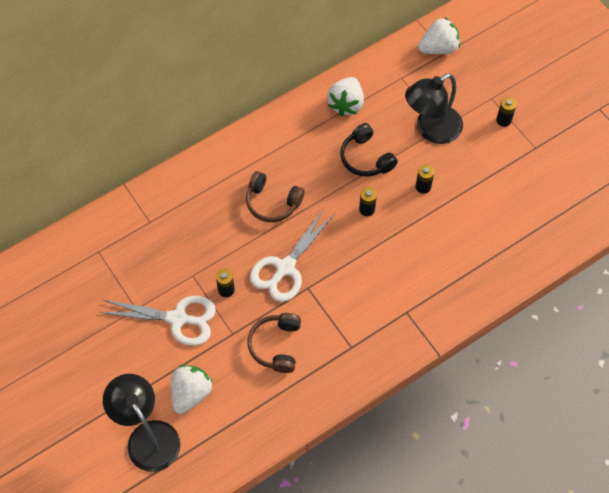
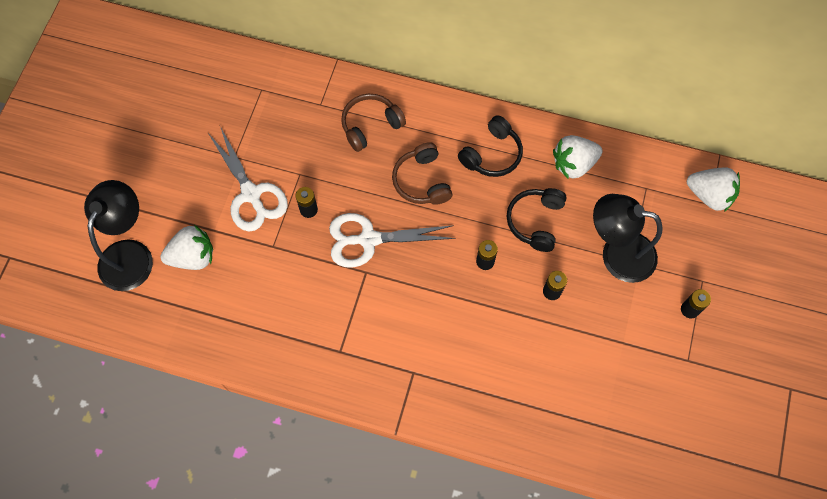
camera: 50 degrees right, 5 degrees up
(276, 345) = (290, 289): brown headphones -> brown headphones (370, 126)
(293, 145) = (492, 154): none -> black headphones

